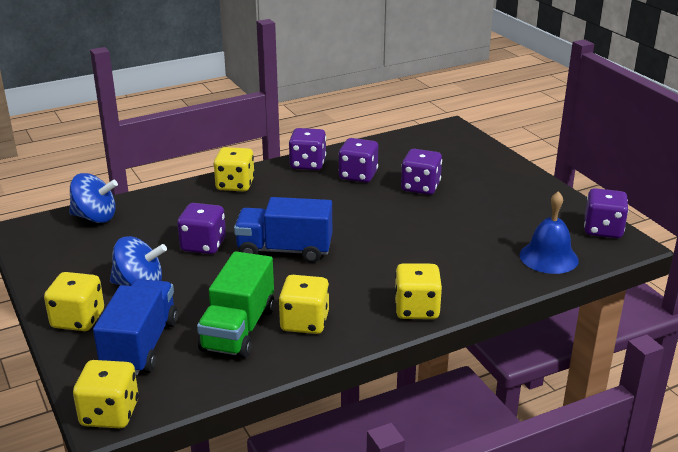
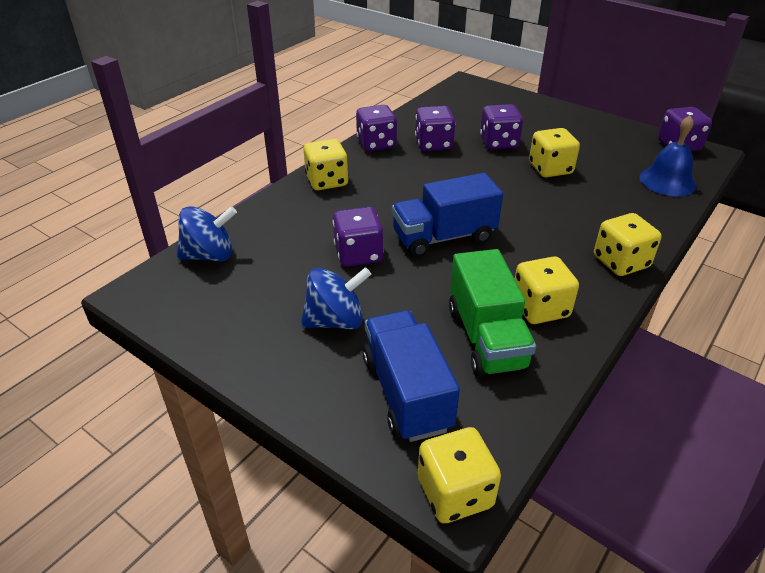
camera: 25 degrees left, 10 degrees up
(78, 319) = (305, 385): yellow dice -> yellow dice (550, 169)

